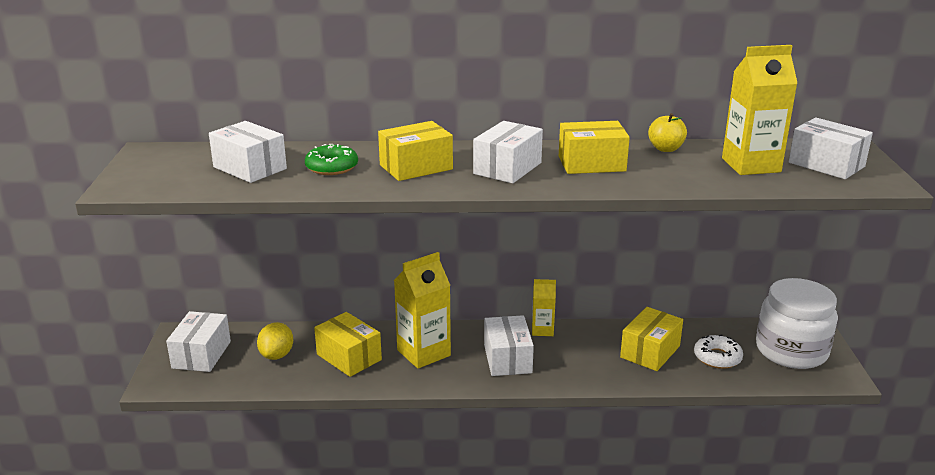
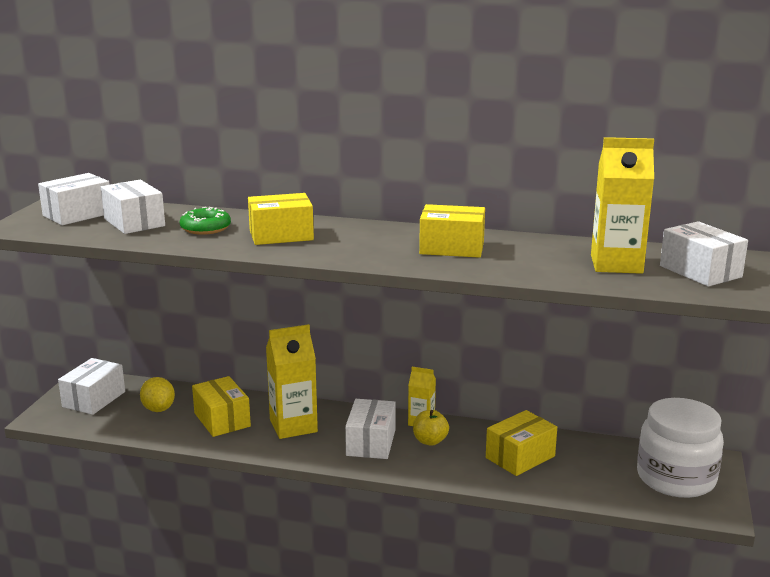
camera: 15 degrees right, 5 degrees down
(277, 355) = (158, 409): yellow lemon -> yellow lemon turned 45 degrees counterclockwise
(507, 168) = (366, 244): white box -> white box (77, 214)
(665, 149) = (540, 242): yellow apple -> yellow apple (430, 441)
(717, 357) = (589, 472): white donut -> none

